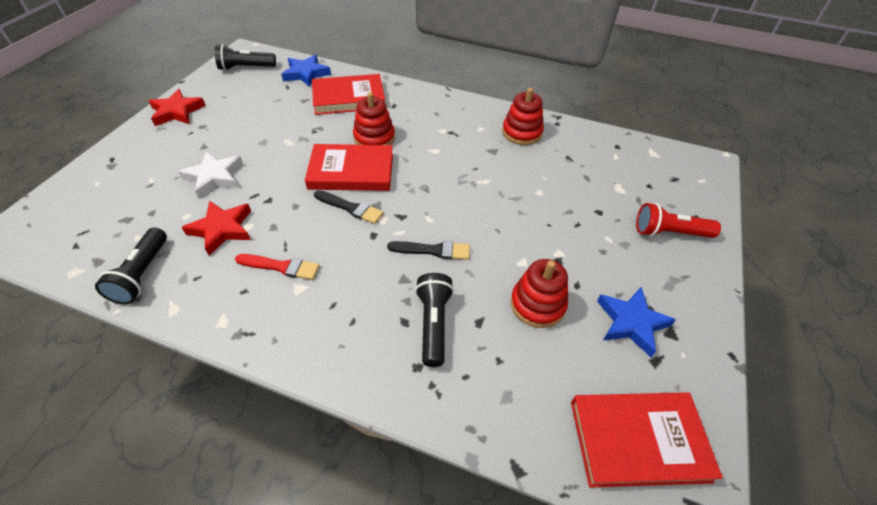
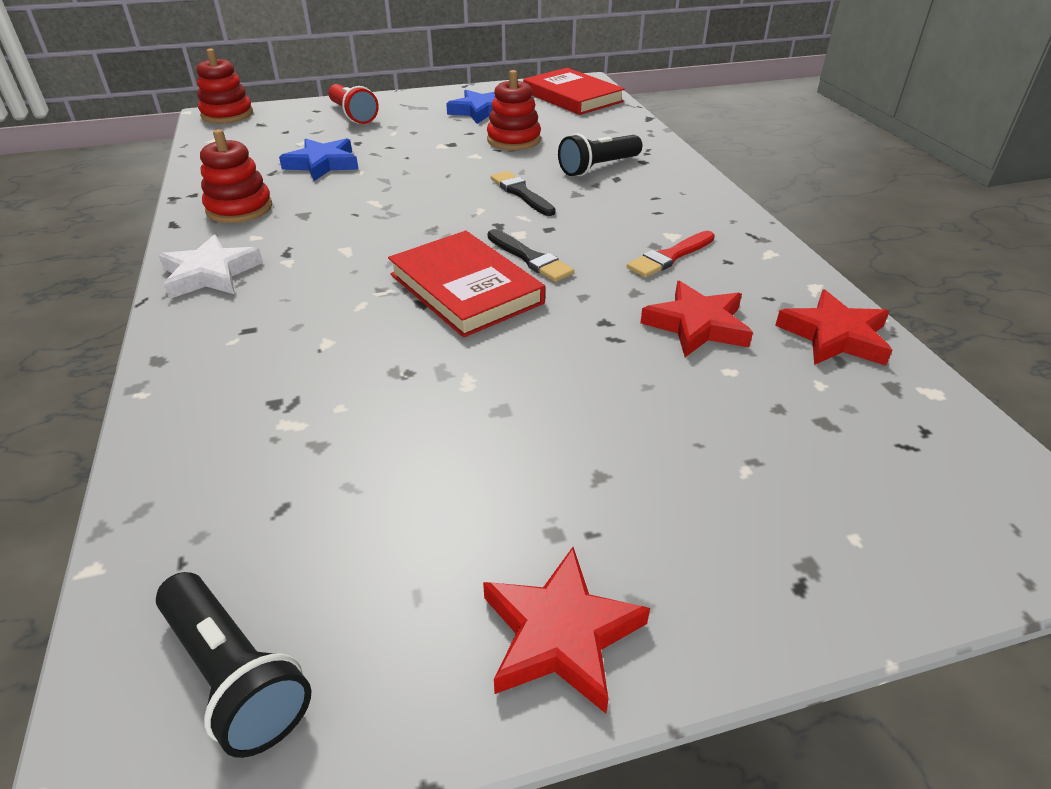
camera: 125 degrees left, 10 degrees down
(142, 274) = (834, 336): black flashlight -> red star
(214, 177) = (639, 401): white star -> white star (210, 274)
(281, 267) = (670, 257): red brush -> red brush turned 105 degrees counterclockwise
(306, 74) = (194, 514): blue star -> blue star (322, 164)
(349, 98) = (262, 390): red book -> none
(350, 208) = (530, 258): black brush -> black brush turned 150 degrees clockwise
(374, 138) = (366, 305): red stacking toy -> red stacking toy (227, 114)

